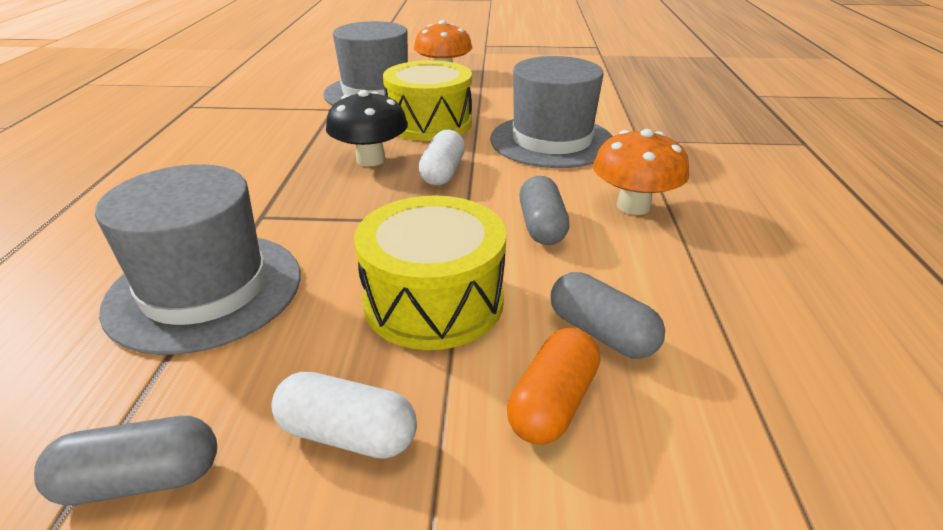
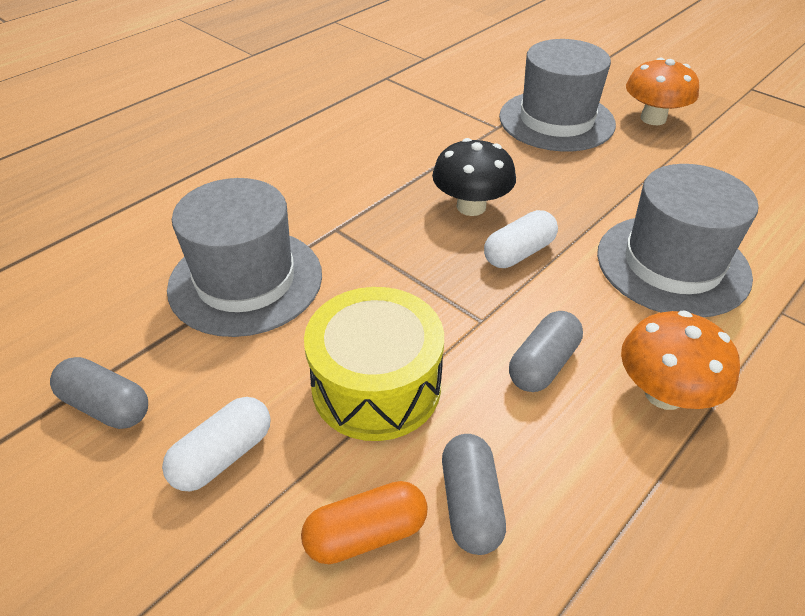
camera: 40 degrees right, 10 degrees up
(347, 434) = (223, 456): white capsule -> white capsule turned 75 degrees clockwise
(429, 123) = (568, 184): yellow drum -> none

